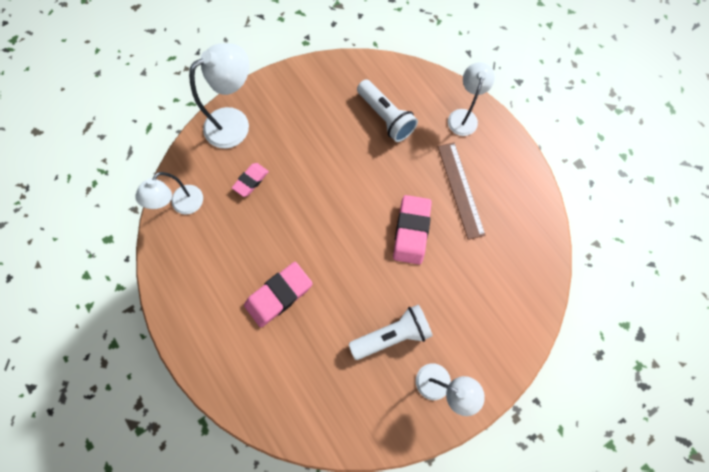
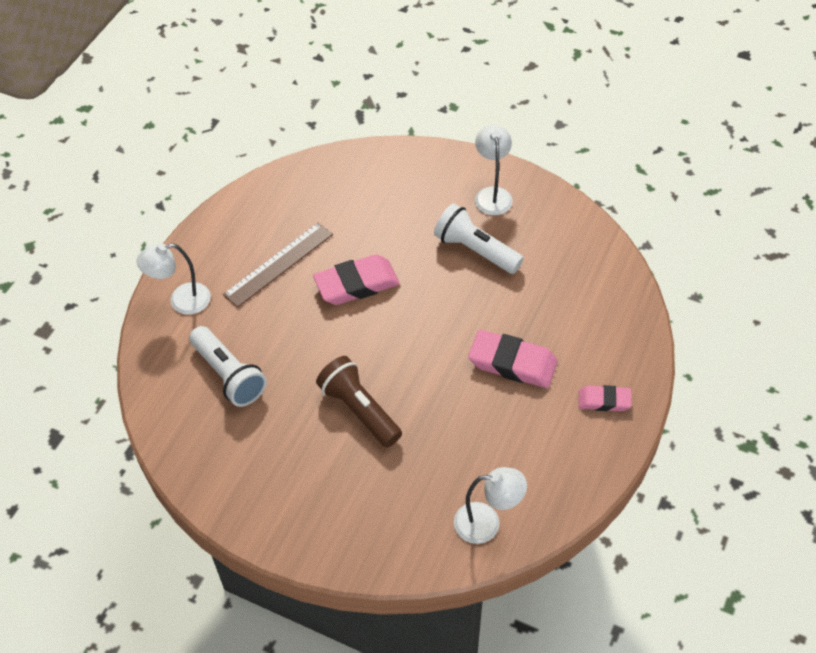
camera: 120 degrees left, 20 degrees down
(235, 122) = (339, 535): white lamp -> none
(251, 181) = (404, 468): pink eraser -> pink eraser (604, 401)
(309, 178) = (359, 410): none -> brown flashlight
(385, 117) = (229, 375): white flashlight -> white flashlight turned 120 degrees clockwise

